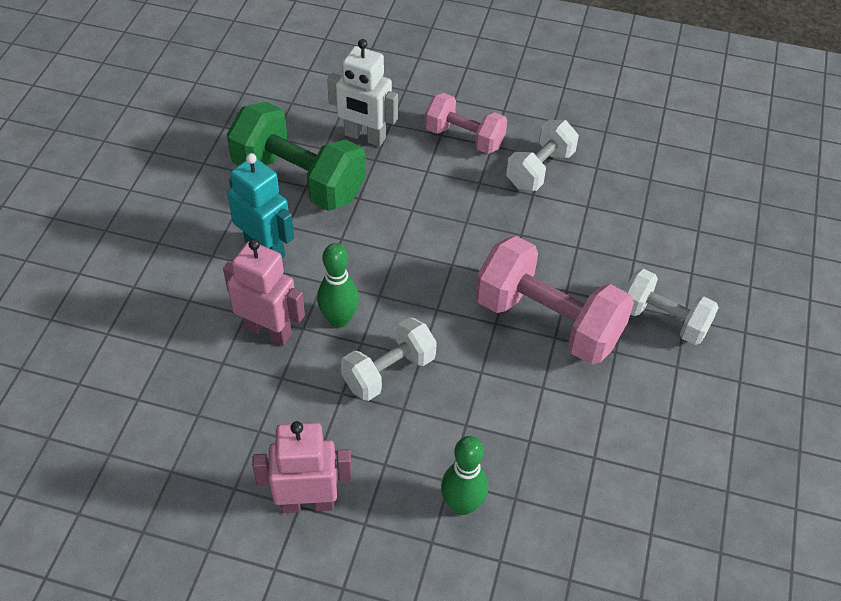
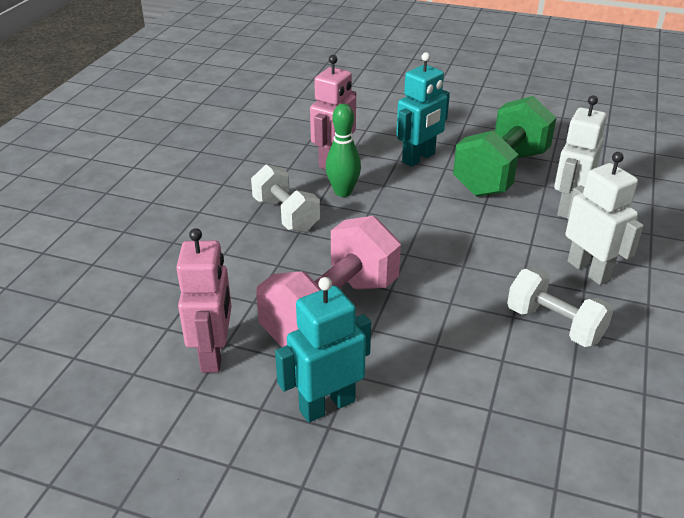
camera: 95 degrees right, 15 degrees down
(307, 503) = (178, 178): pink robot -> pink robot (213, 354)
(462, 504) = (149, 247): green bowling pin -> none
(464, 138) = (589, 270): pink dumbbell -> white robot
(663, 320) = (327, 405): white dumbbell -> turquoise robot

